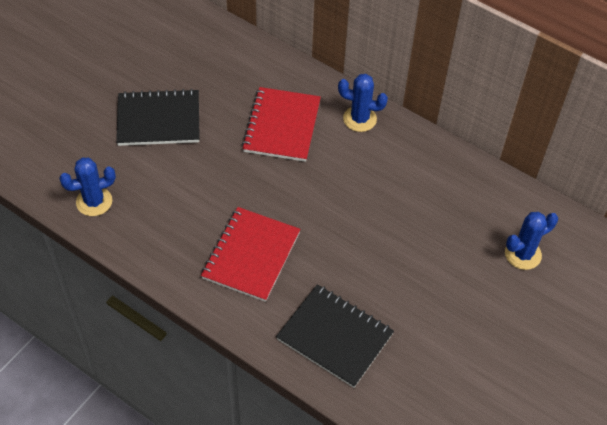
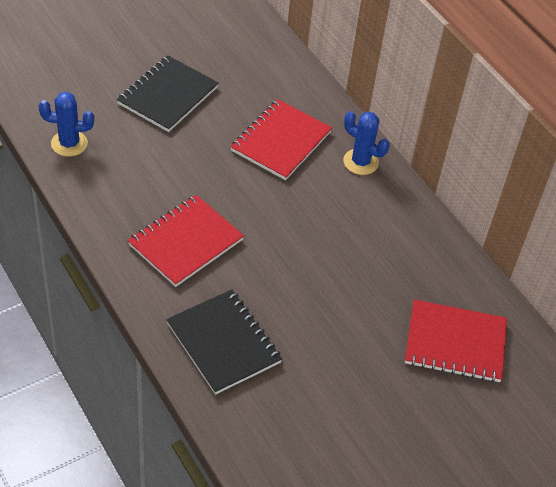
camera: 20 degrees right, 5 degrees down
(158, 120) = (168, 96): black notebook -> black notebook turned 75 degrees counterclockwise
(523, 254) = (455, 343): blue cactus -> red notebook

